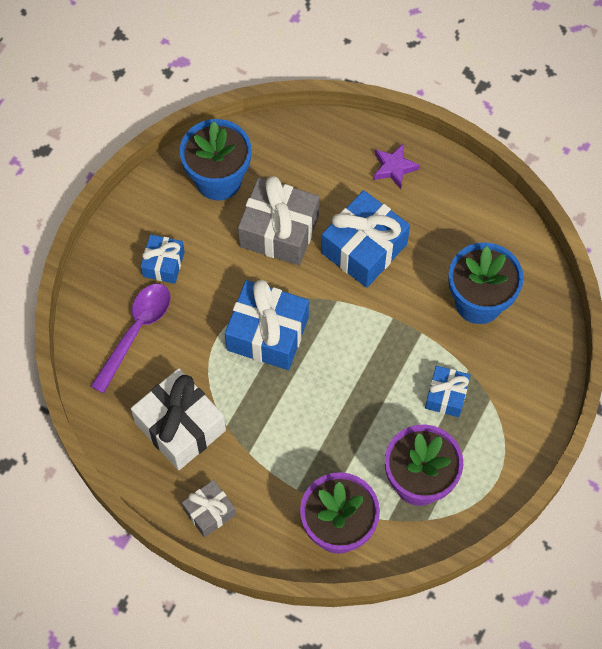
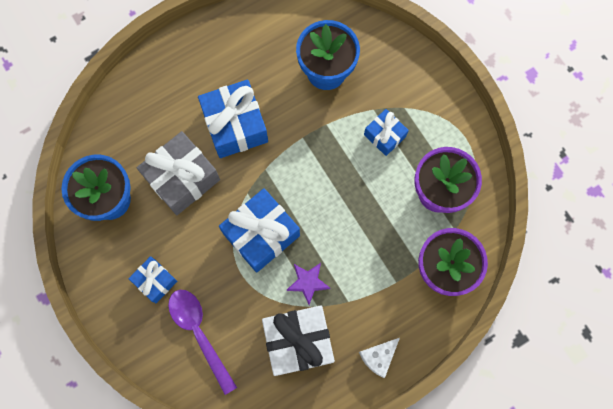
camera: 60 degrees left, 10 degrees up
(209, 512) = (378, 357): grey gift -> white cheese
(394, 168) = (183, 66): purple star -> purple star (308, 282)

